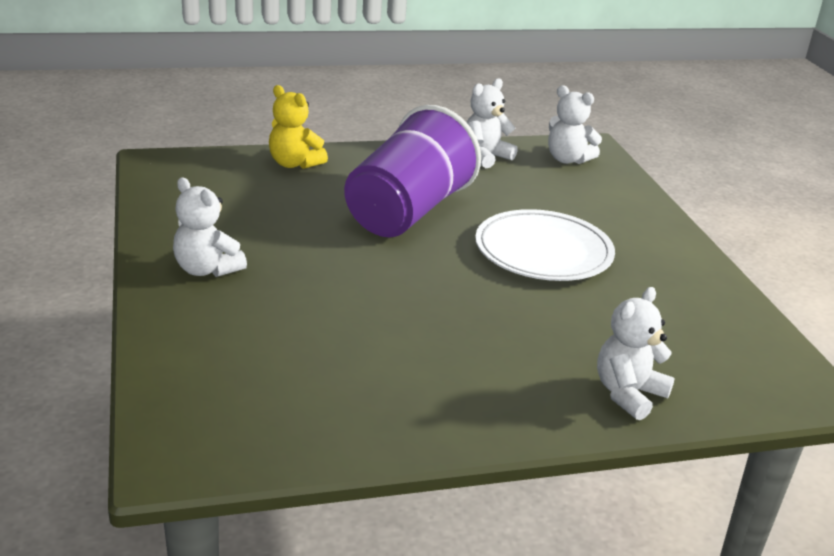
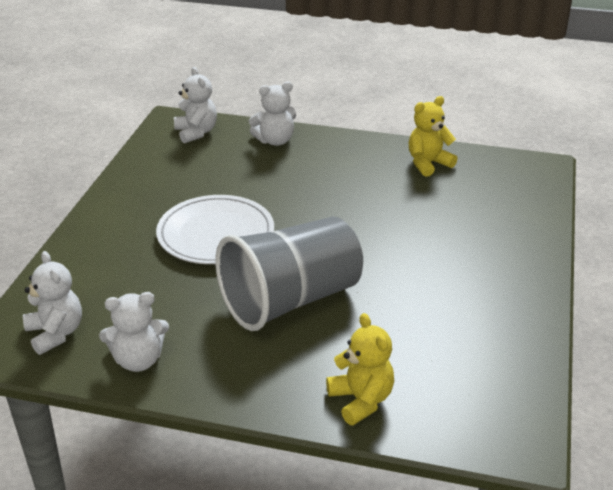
camera: 150 degrees left, 5 degrees up
(207, 269) = (496, 278): white teddy bear -> white teddy bear (196, 132)
(367, 412) = (428, 164): none -> yellow teddy bear
(407, 212) = (291, 300): purple cup -> grey cup

